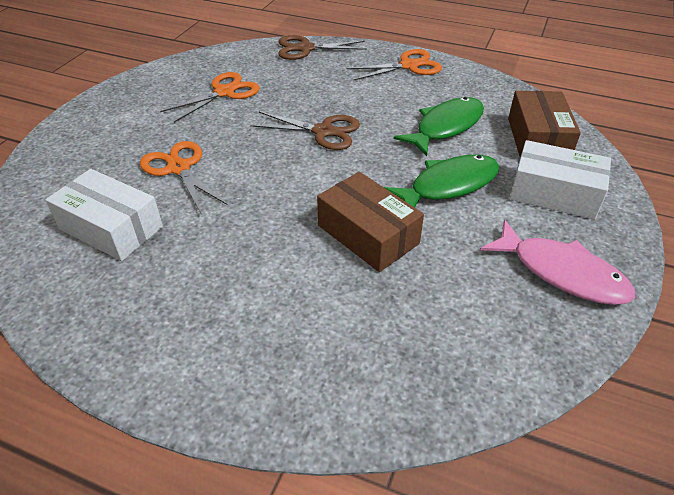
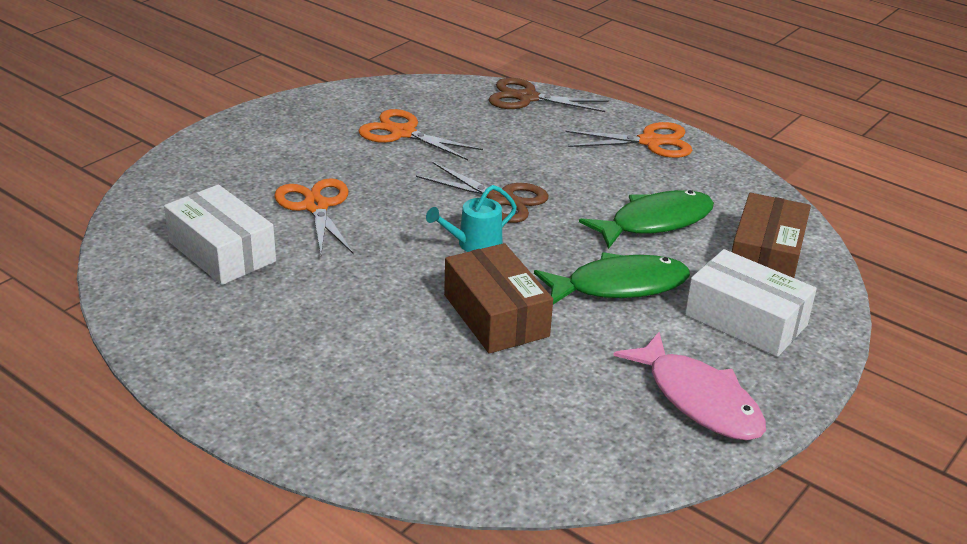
camera: 15 degrees right, 10 degrees down
(224, 92) = (402, 133): orange scissors -> orange scissors turned 120 degrees counterclockwise
(321, 174) = (474, 244): none -> turquoise watering can

